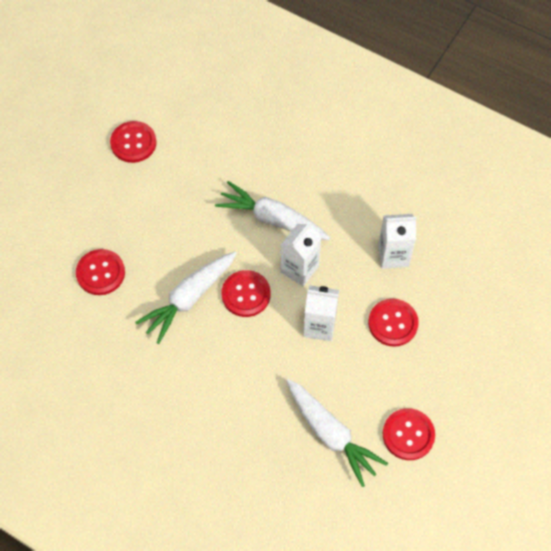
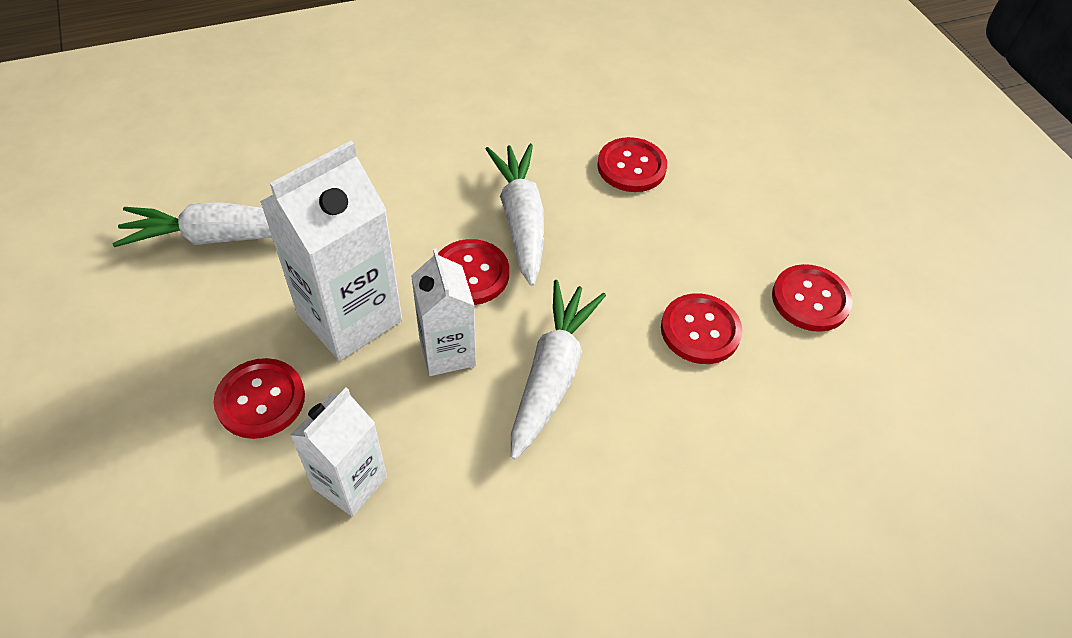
camera: 125 degrees right, 10 degrees down
(272, 219) = (552, 374): white carrot -> white carrot turned 45 degrees counterclockwise
(319, 326) = (349, 317): white carton -> white carton, size x1.63
(408, 435) = (122, 306): red button -> red button (700, 330)

